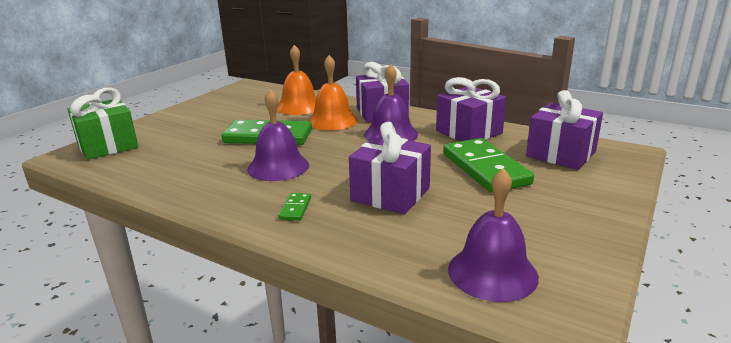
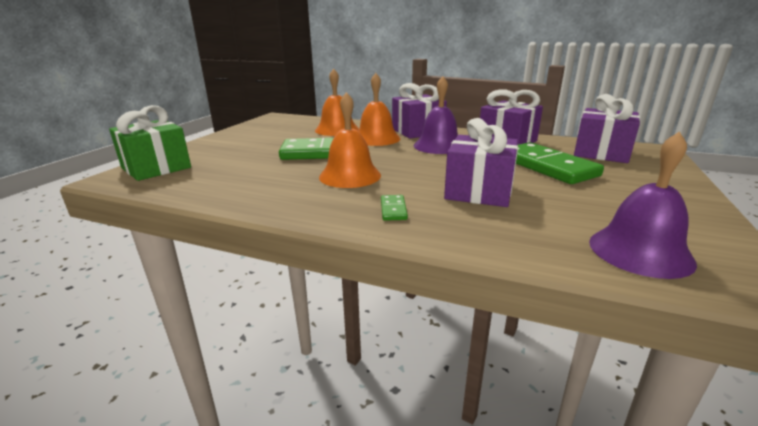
camera: 10 degrees left, 0 degrees up
(278, 167) = (350, 176): purple bell -> orange bell

